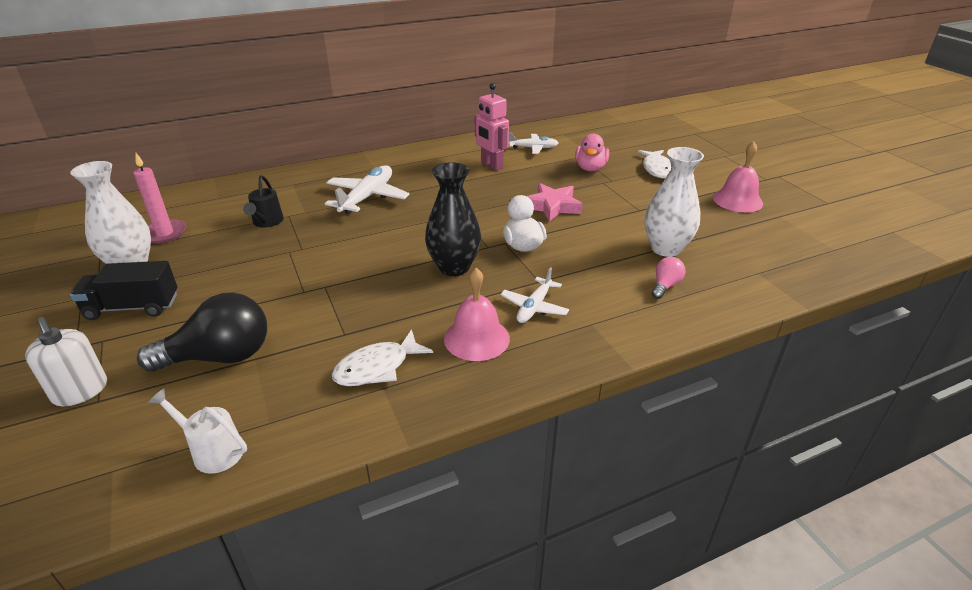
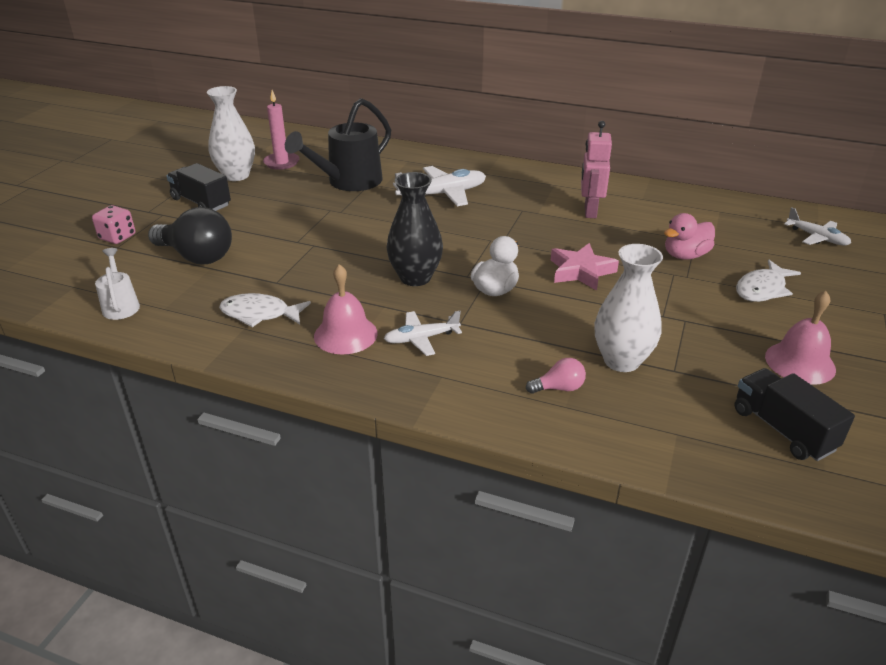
camera: 45 degrees right, 0 degrees up
(80, 391) = (117, 237): white soap dispenser -> pink dice
(266, 222) = (348, 182): black watering can -> black watering can, size x1.92
(533, 148) = (660, 212): white plane -> white plane (817, 237)
(789, 240) = (782, 429): none -> black truck

